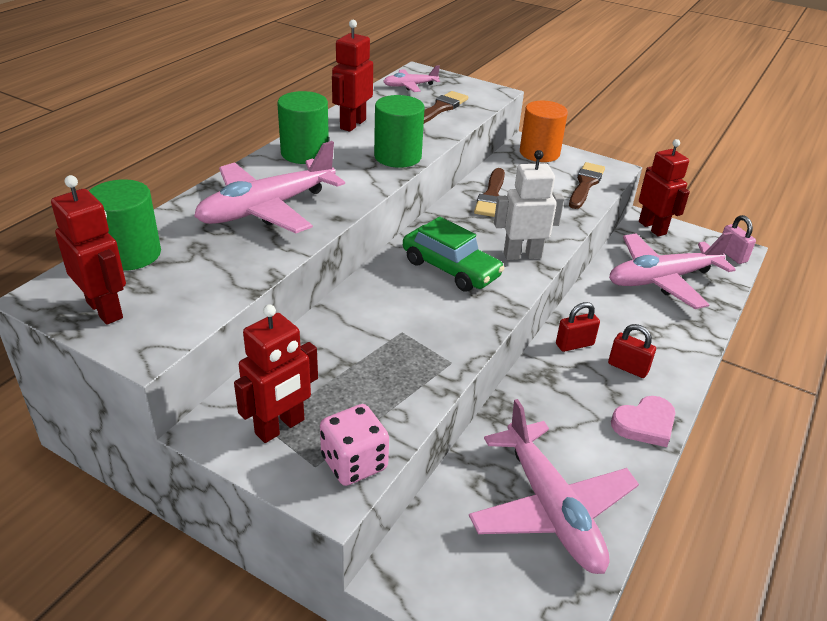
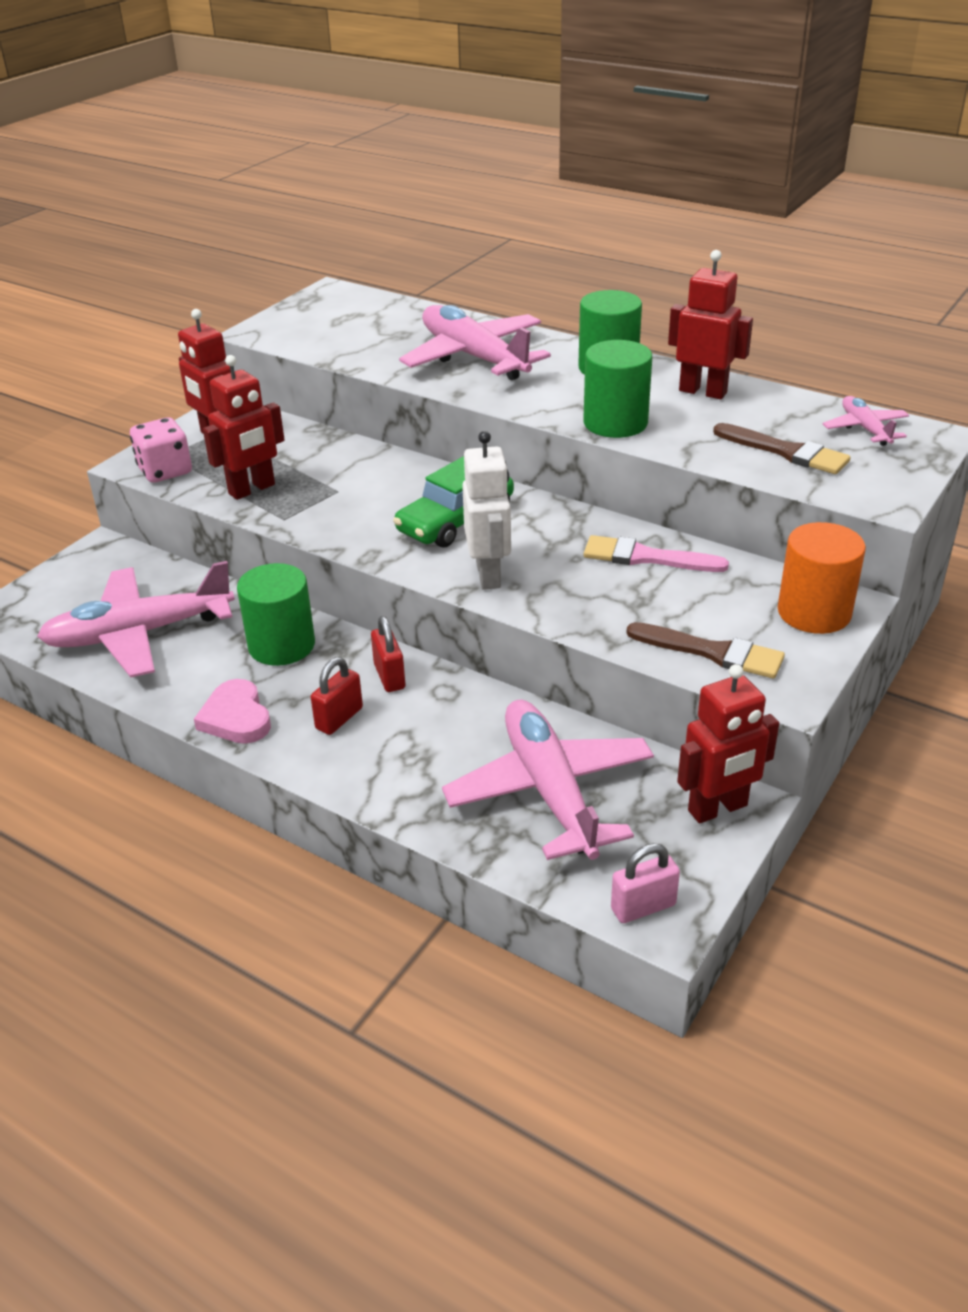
camera: 95 degrees right, 0 degrees up
(105, 309) = (309, 312): red robot -> red robot (252, 489)
(130, 254) = (390, 310): green cylinder -> green cylinder (281, 645)
(491, 196) = (646, 557): brown brush -> pink brush

